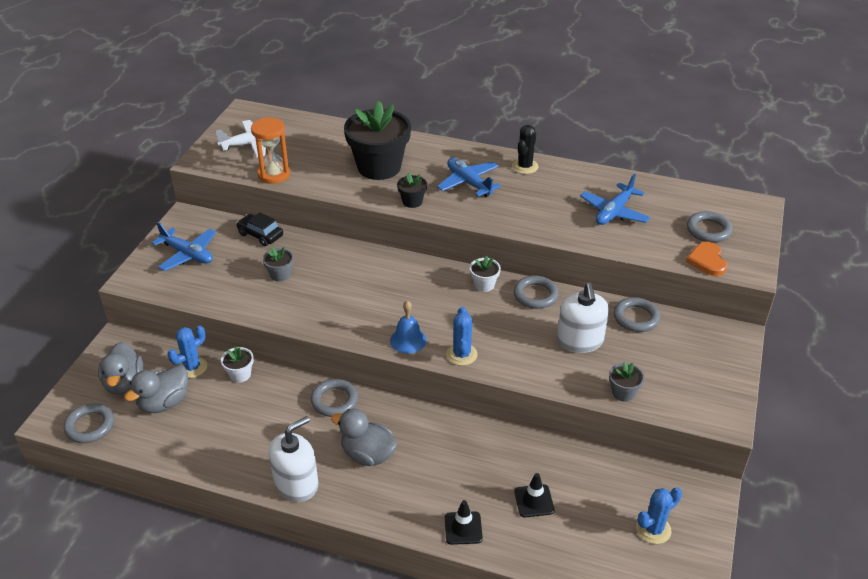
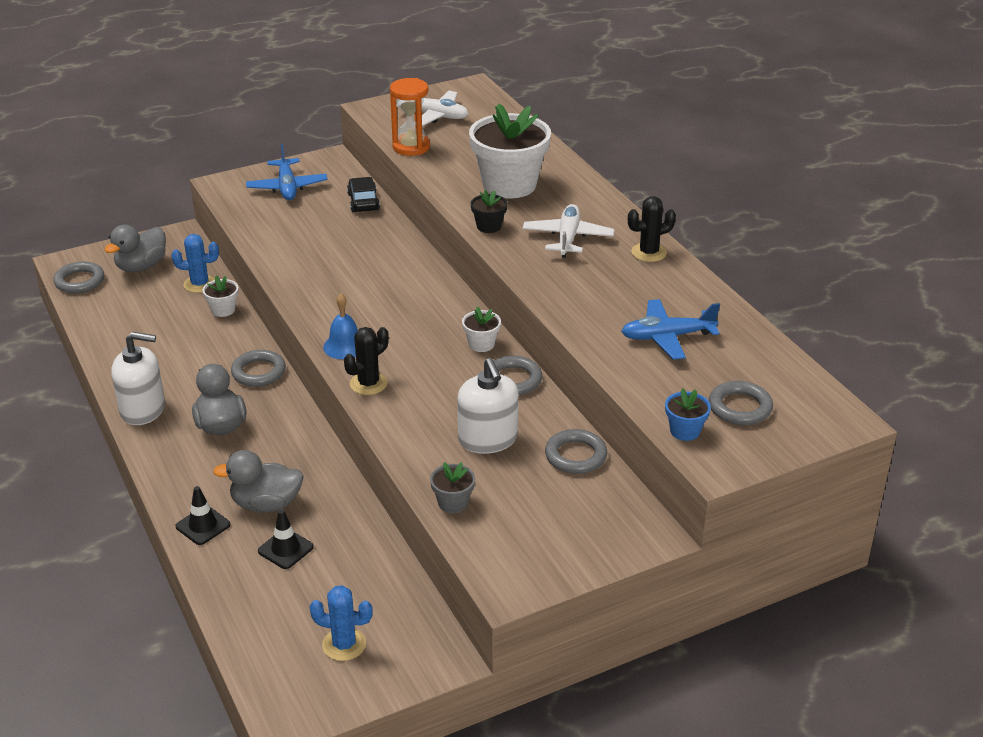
camera: 45 degrees right, 5 degrees down
(164, 403) = (145, 296): grey duck -> grey duck (266, 504)
(280, 274) = (329, 240): grey flower pot -> none
(379, 167) = (509, 185): black flower pot -> white flower pot
(461, 354) = (368, 384): blue cactus -> black cactus
(468, 183) = (568, 238): blue plane -> white plane
(580, 341) = (488, 439): white soap dispenser -> white soap dispenser turned 60 degrees counterclockwise
(707, 261) = (685, 431): orange heart -> blue flower pot

